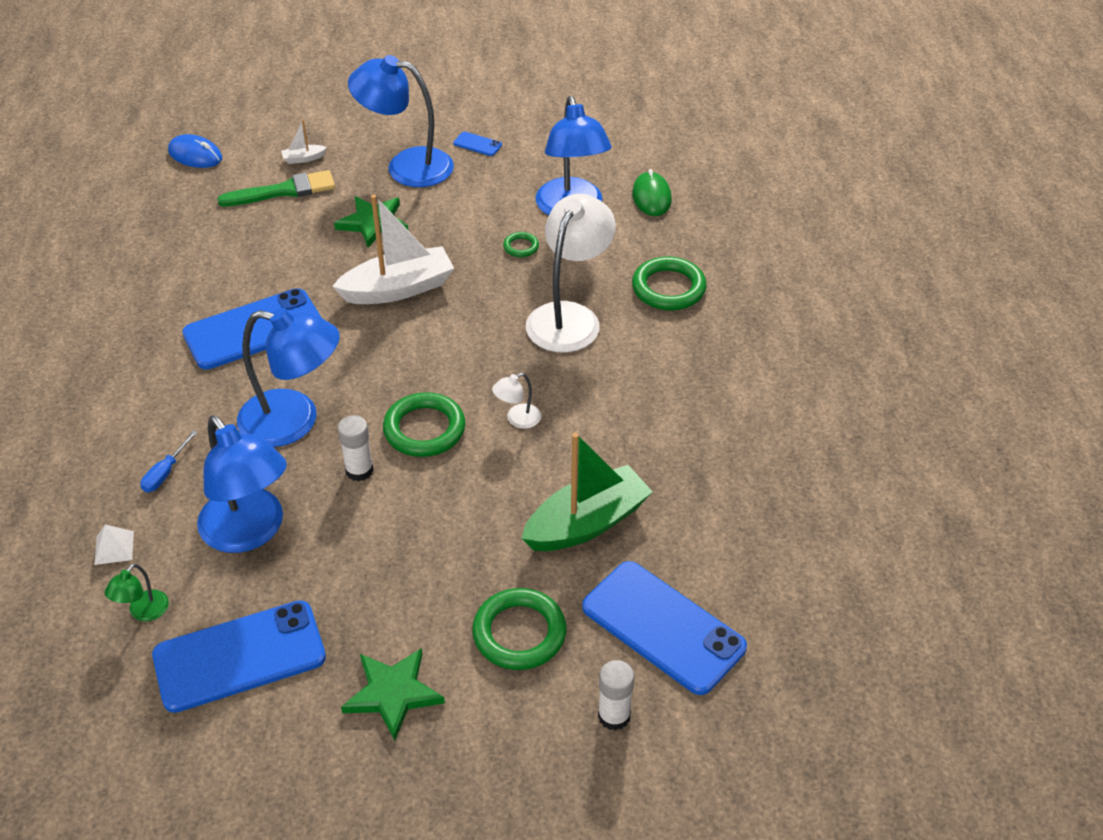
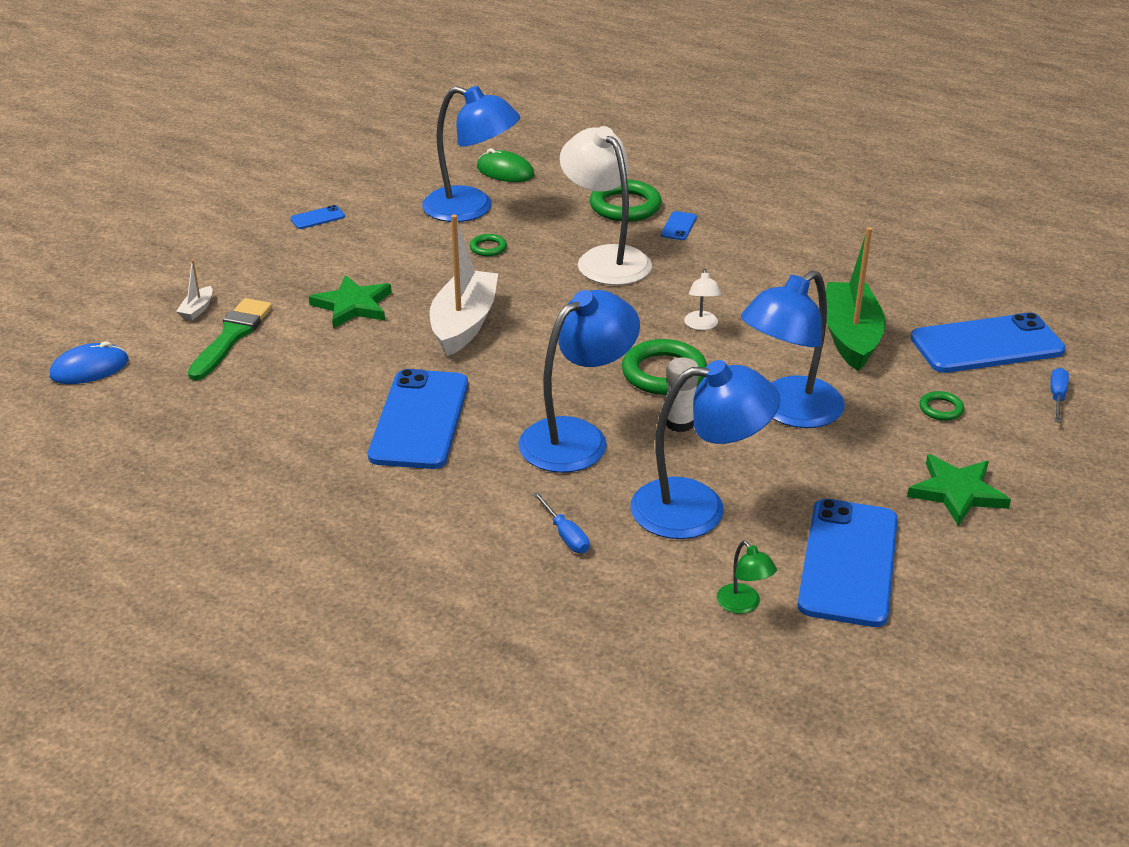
camera: 55 degrees left, 10 degrees down
(114, 547) = (638, 599): white pyramid -> none
(406, 166) = (294, 261): blue lamp -> blue lamp (788, 411)
(519, 633) = (941, 409): green ring -> green ring, size x0.50
(614, 716) = (1057, 397): white glue stick -> blue screwdriver
(668, 334) = (678, 226): none -> blue phone

